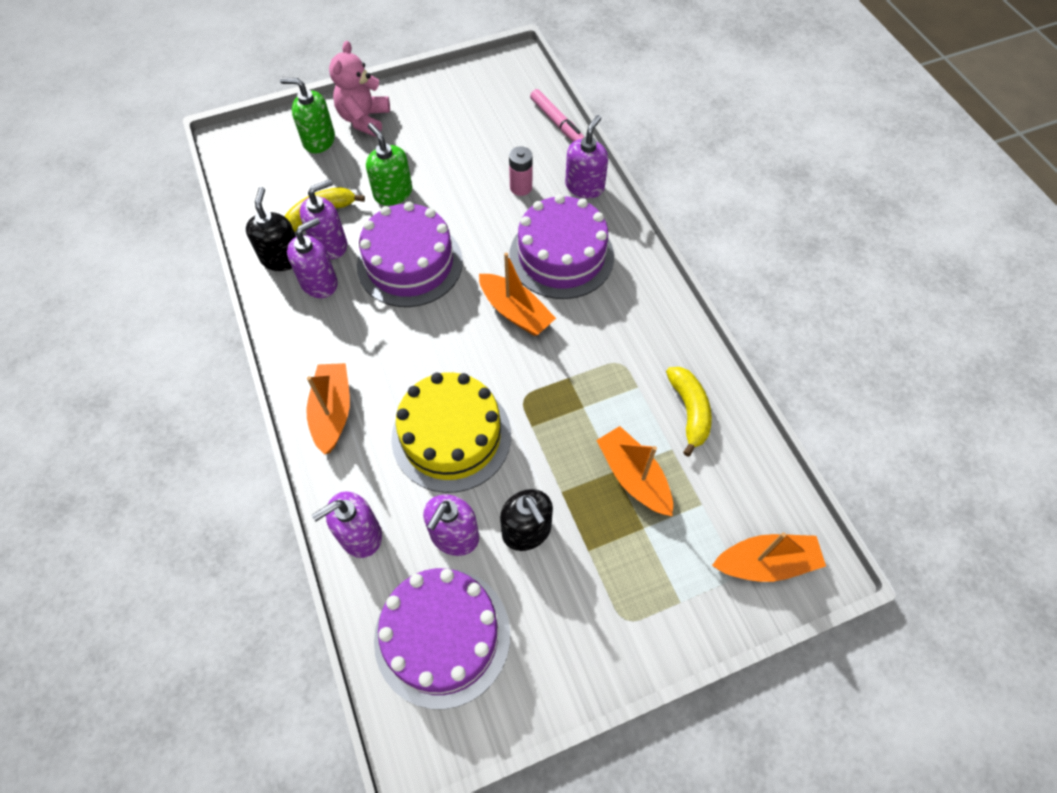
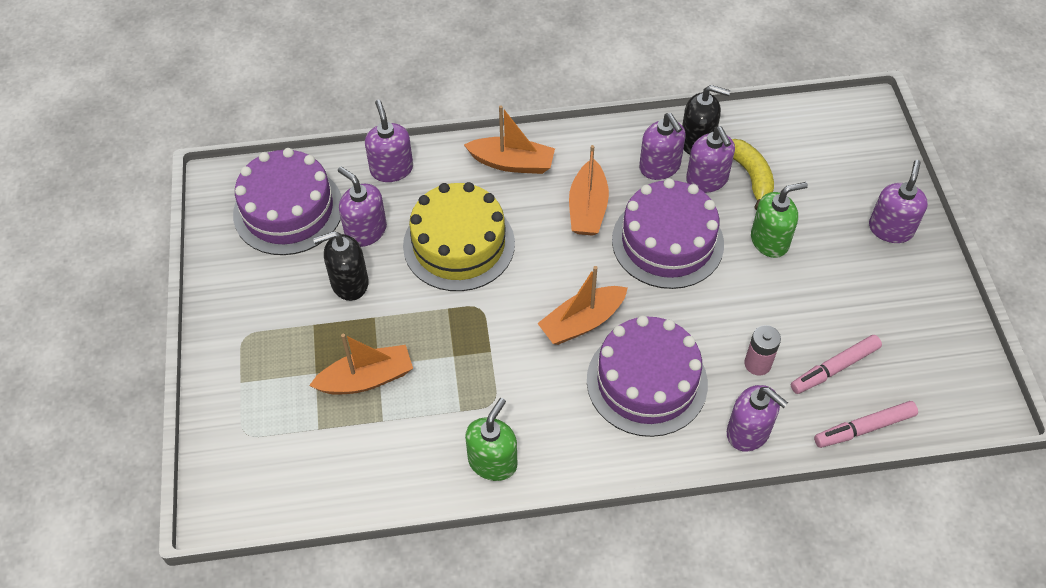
camera: 105 degrees right, 5 degrees down
(319, 140) = (860, 184): green soap dispenser -> green soap dispenser (492, 461)
(364, 119) = (890, 229): pink teddy bear -> purple soap dispenser
(510, 142) = (834, 368): none -> pink marker
(689, 411) = (417, 449): yellow banana -> none
(765, 563) = (242, 463): orange boat -> orange boat (588, 208)

